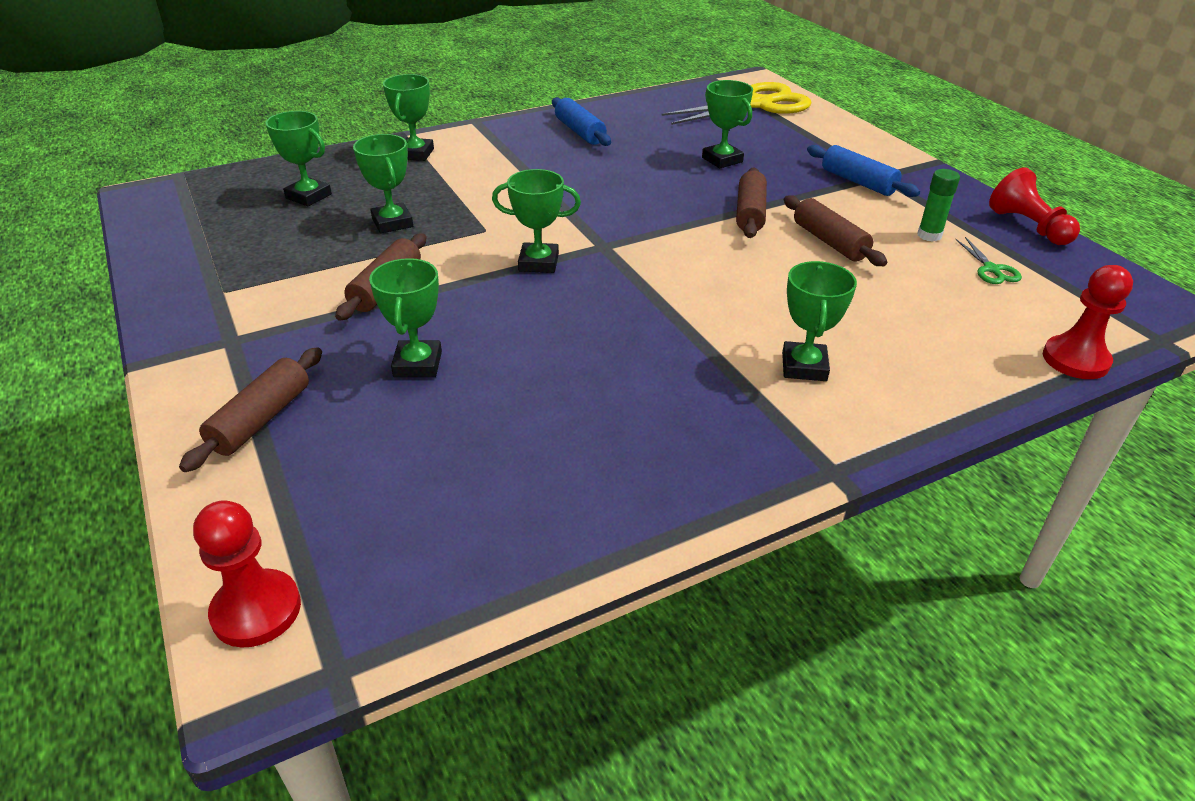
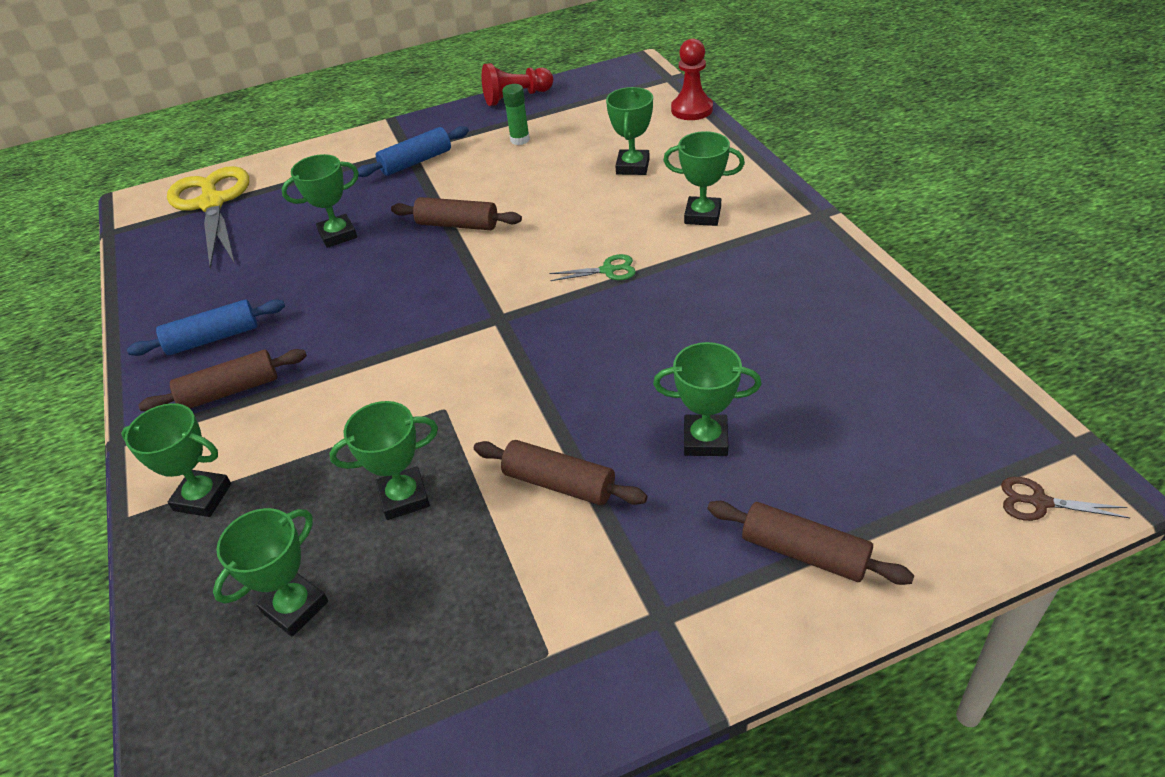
camera: 80 degrees left, 5 degrees up
(256, 610) = (1039, 502): red pawn -> brown scissors
(538, 263) = (525, 363): green trophy -> green trophy (632, 166)
(829, 242) = (520, 187): brown rolling pin -> brown rolling pin (230, 391)
(991, 269) = (576, 121): green scissors -> green scissors (608, 270)

